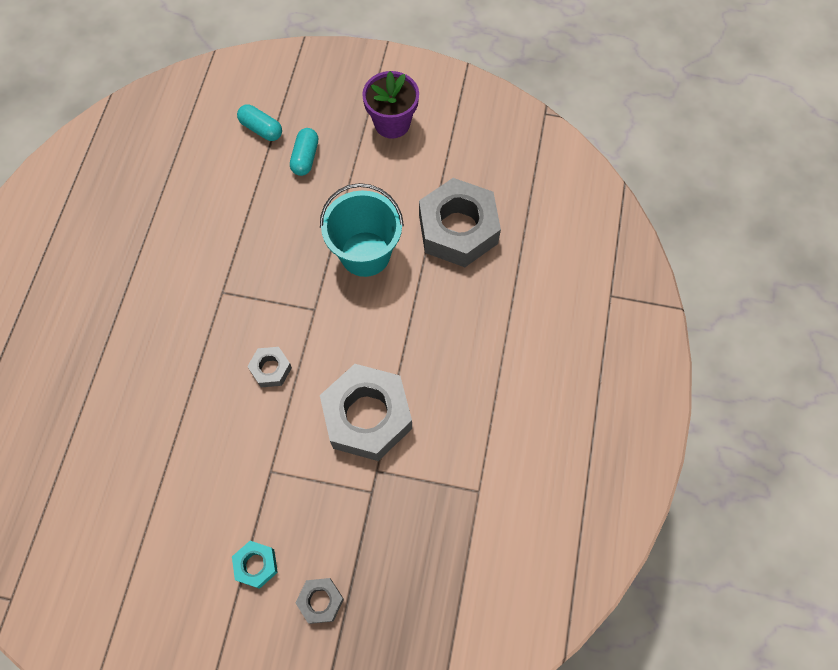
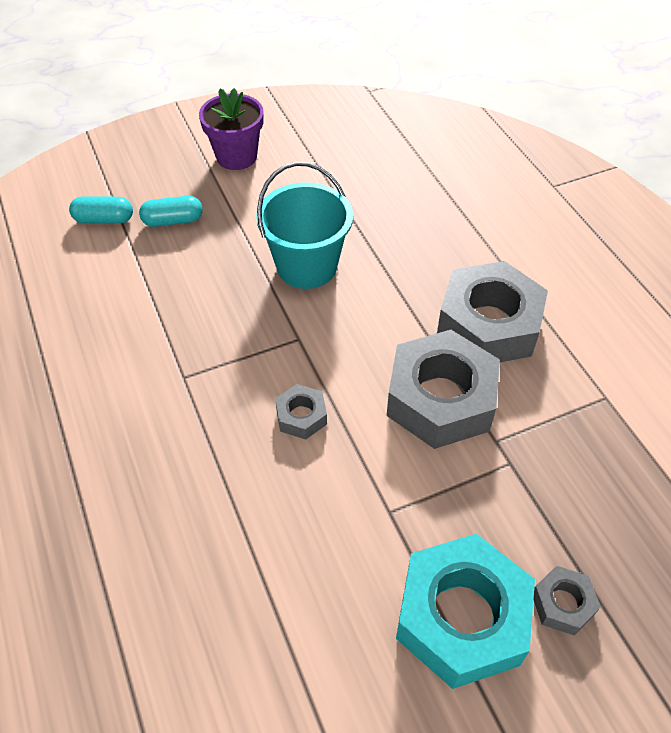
camera: 35 degrees left, 15 degrees down
(256, 565) = (461, 617): turquoise nut -> turquoise nut, size x2.18
(305, 158) = (173, 221): turquoise capsule -> turquoise capsule turned 75 degrees counterclockwise
(458, 229) = (376, 204): grey nut -> grey nut (488, 324)

